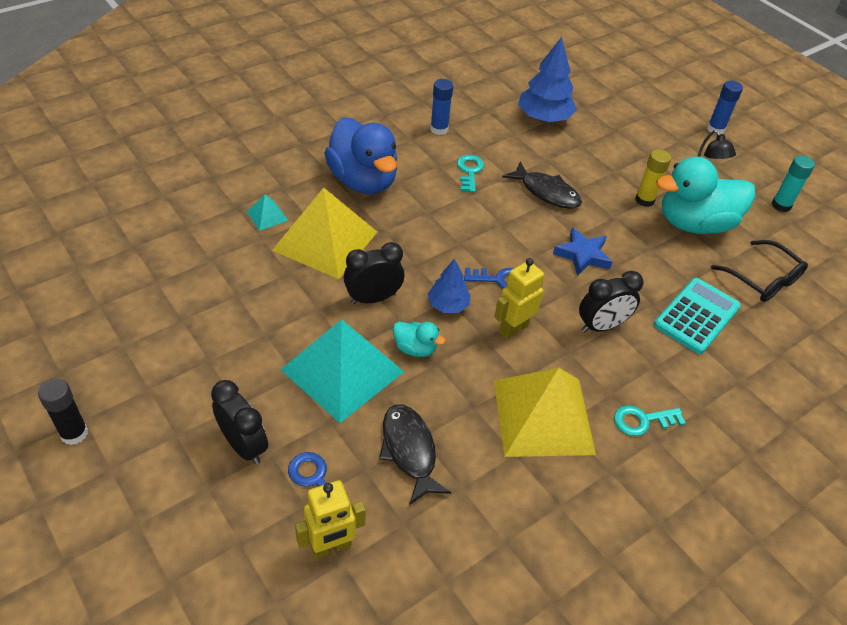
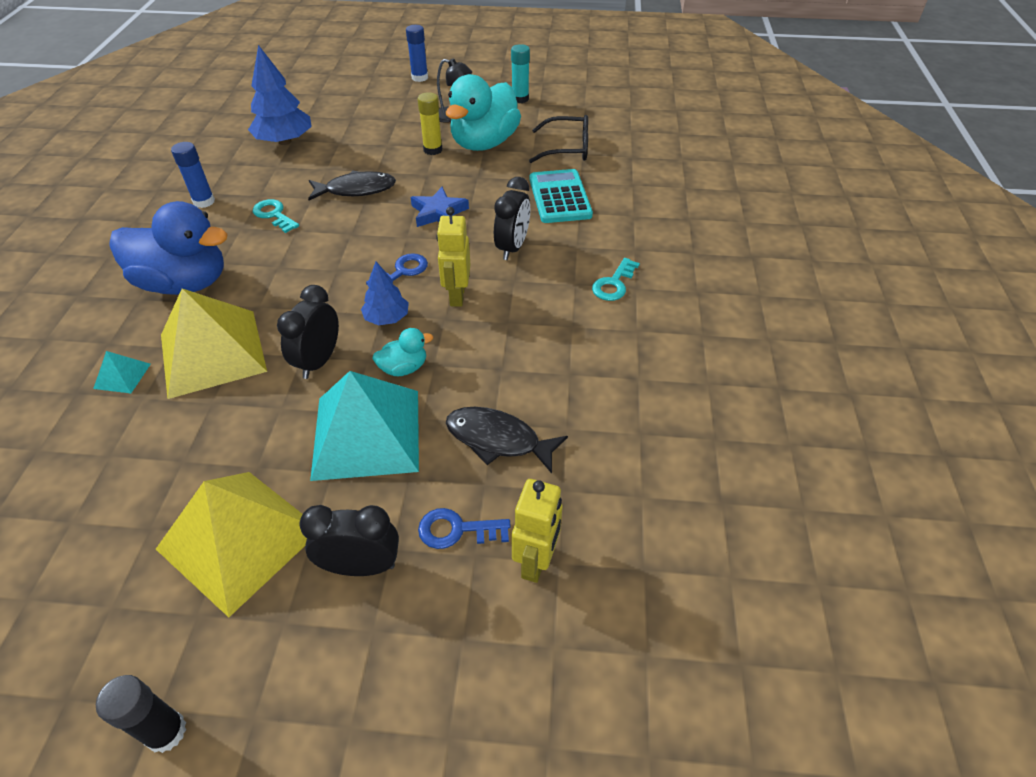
camera: 45 degrees left, 0 degrees up
(543, 416) = (553, 334): yellow pyramid -> yellow pyramid (239, 539)

